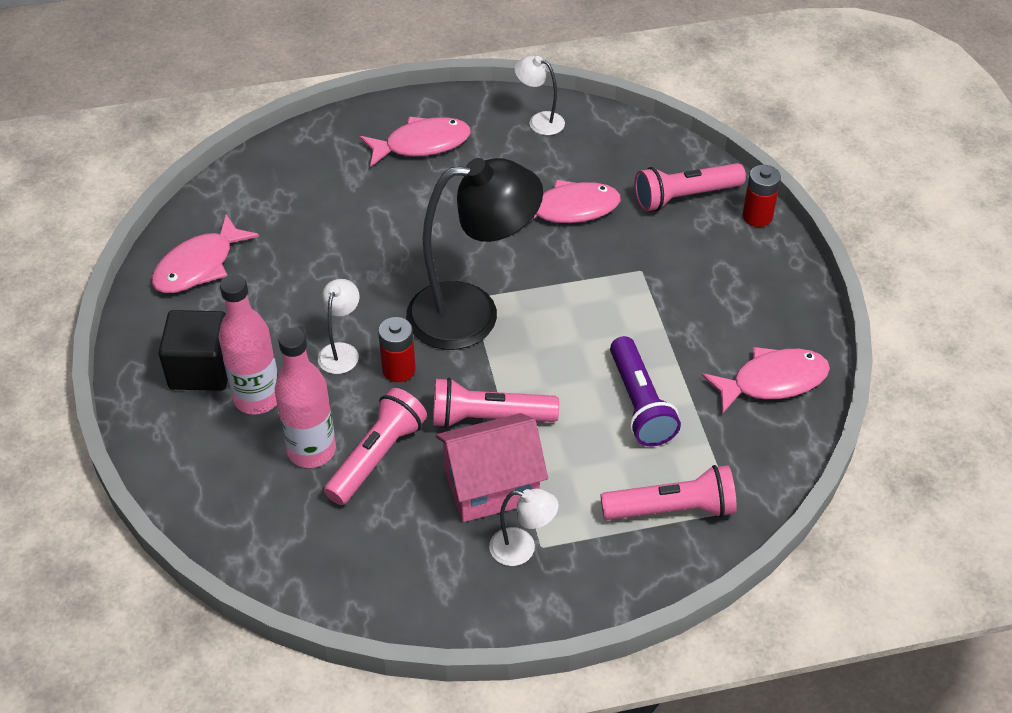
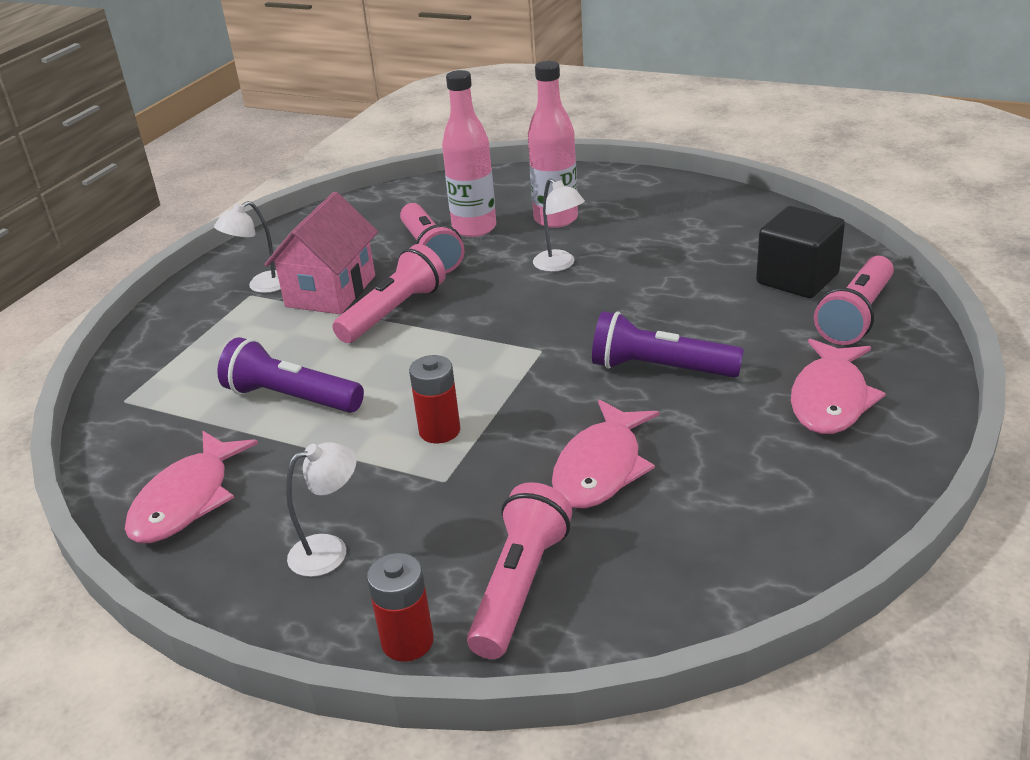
camera: 130 degrees right, 15 degrees down
(199, 266) = (745, 226): pink fish -> none
(201, 369) = (616, 204): black cube -> black cube (797, 279)
(399, 370) = (503, 285): red battery -> red battery (439, 431)
(447, 228) = (660, 368): none -> purple flashlight
(472, 314) = (521, 343): black lamp -> none
(539, 121) = (803, 517): white lamp -> white lamp (330, 550)
(672, 509) = (177, 368): pink flashlight -> pink flashlight (856, 316)

